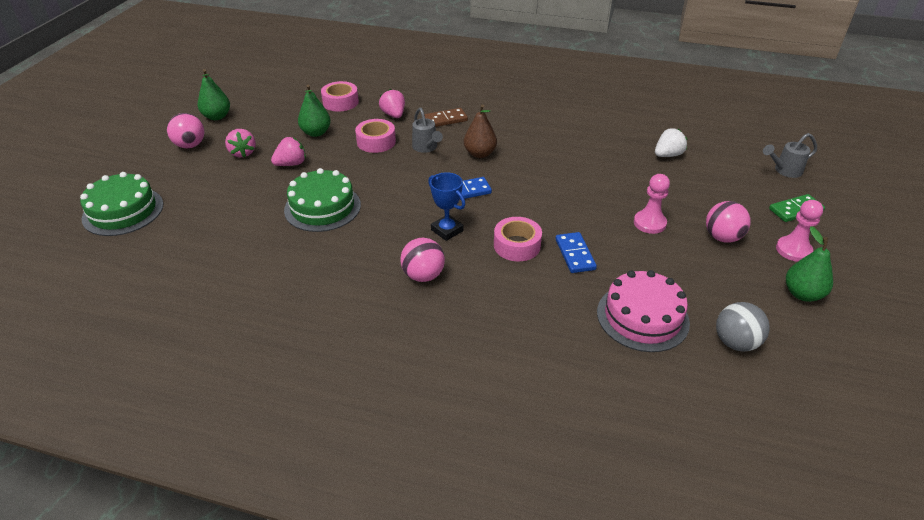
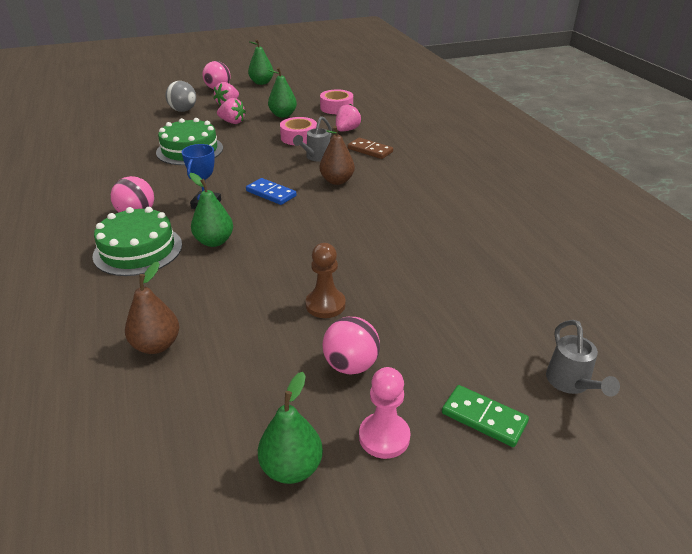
camera: 55 degrees right, 5 degrees down
(123, 211) = (127, 100): green cake -> green cake (138, 250)
(517, 245) = (214, 241): pink tape -> green pear
(575, 254) = (227, 275): blue domino -> none
(642, 317) = (156, 345): pink cake -> brown pear
(649, 223) = (325, 305): pink pawn -> brown pawn
(667, 155) = (477, 280): white strawberry -> none
(735, 342) = (153, 427): grey ball -> grey ball (183, 110)
(784, 171) = (571, 384): grey watering can -> grey watering can turned 135 degrees counterclockwise

